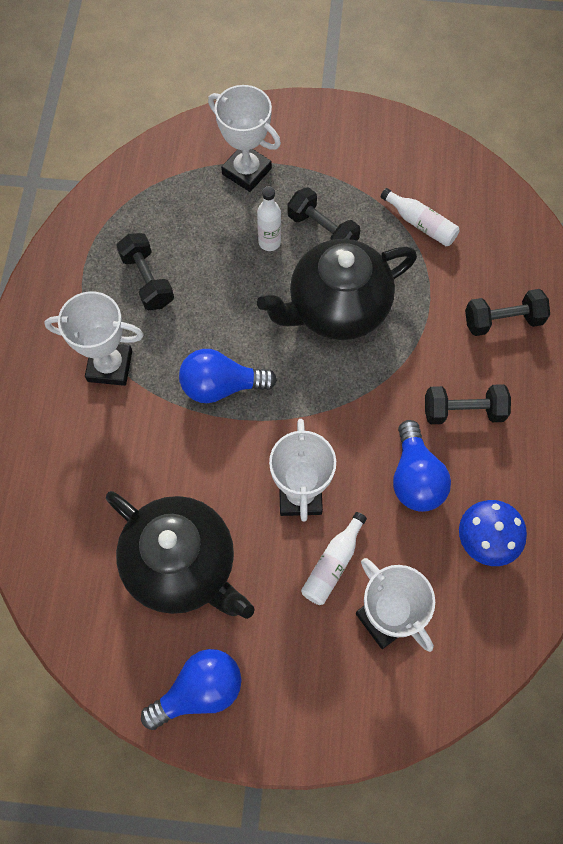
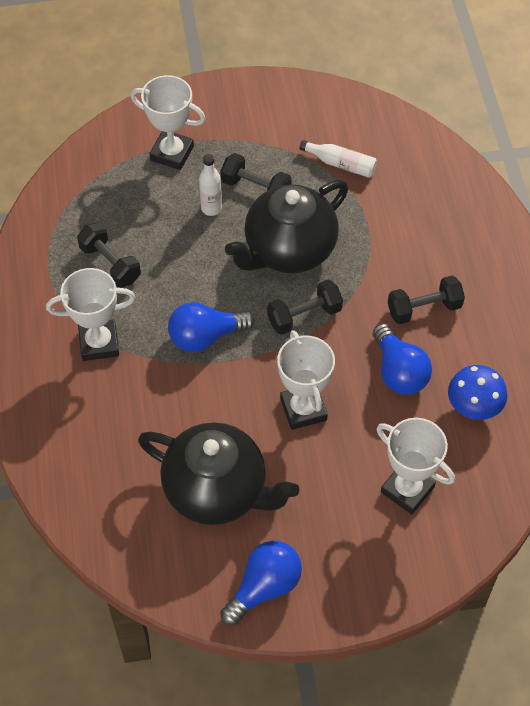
camera: 15 degrees left, 10 degrees down
(333, 564) = (349, 457): white bottle -> none
(503, 320) = (436, 228): black dumbbell -> black dumbbell (304, 316)

